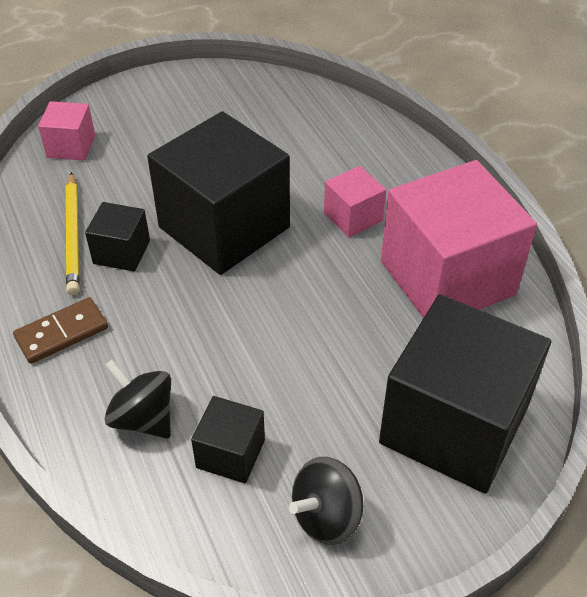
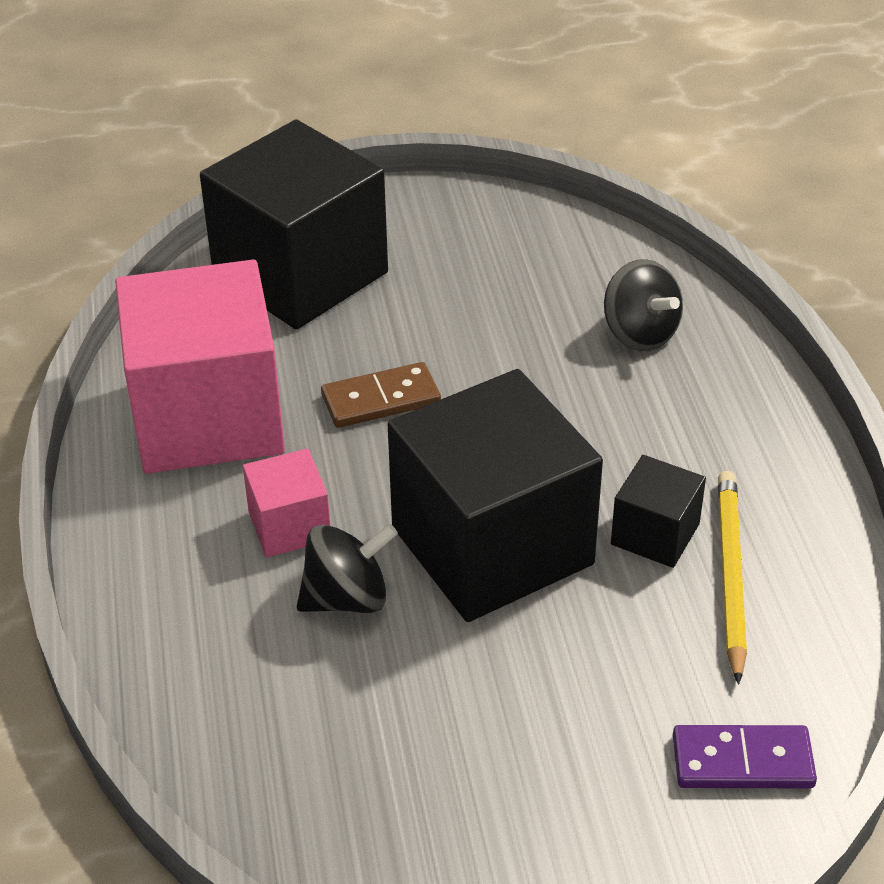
camera: 165 degrees left, 5 degrees down
(62, 333) = (740, 437): brown domino -> brown domino (381, 399)
(71, 146) = (742, 761): pink cube -> purple domino
(230, 453) = (548, 288): black cube -> none
(326, 516) = (466, 230): black spinning top -> black spinning top (347, 598)

